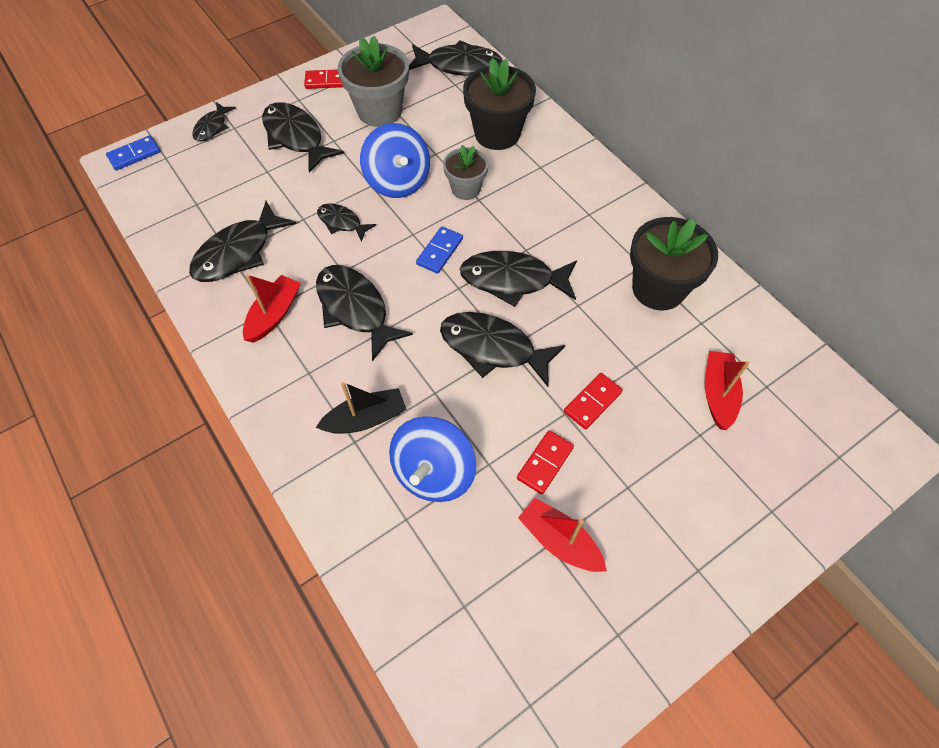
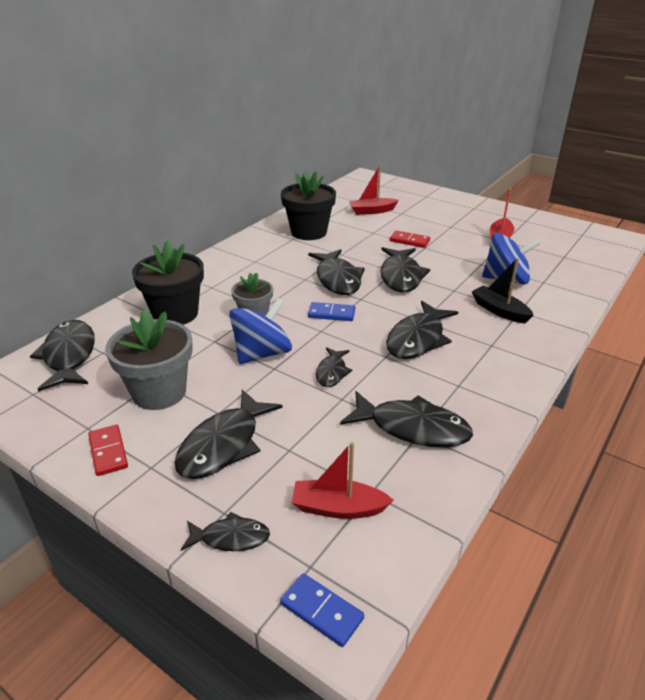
camera: 110 degrees left, 25 degrees down
(274, 314) = (459, 379): red boat -> red boat (338, 508)
(545, 463) = (462, 248): red domino -> none

